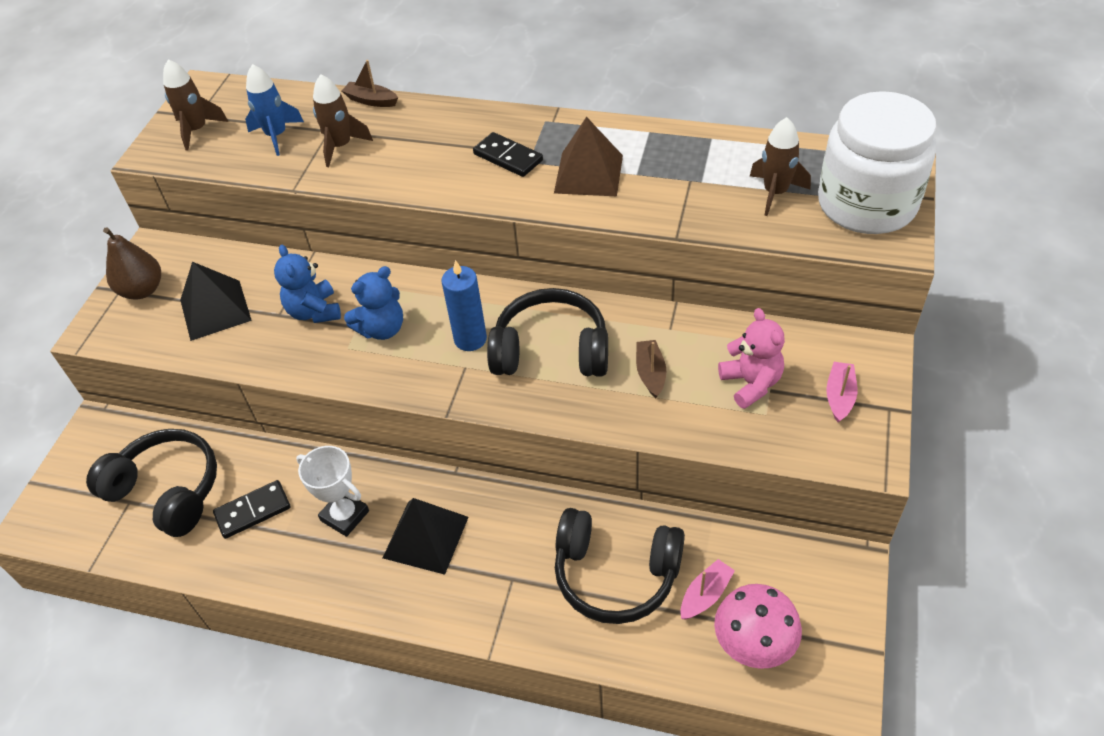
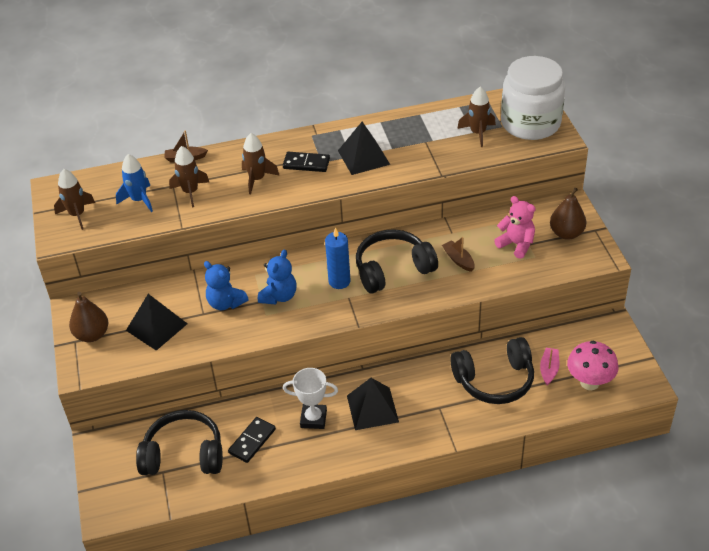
camera: 30 degrees left, 5 degrees down
(431, 157) = (257, 179): none -> brown rocket
(588, 174) = (364, 157): brown pyramid -> black pyramid
(839, 396) = (566, 233): pink boat -> brown pear

